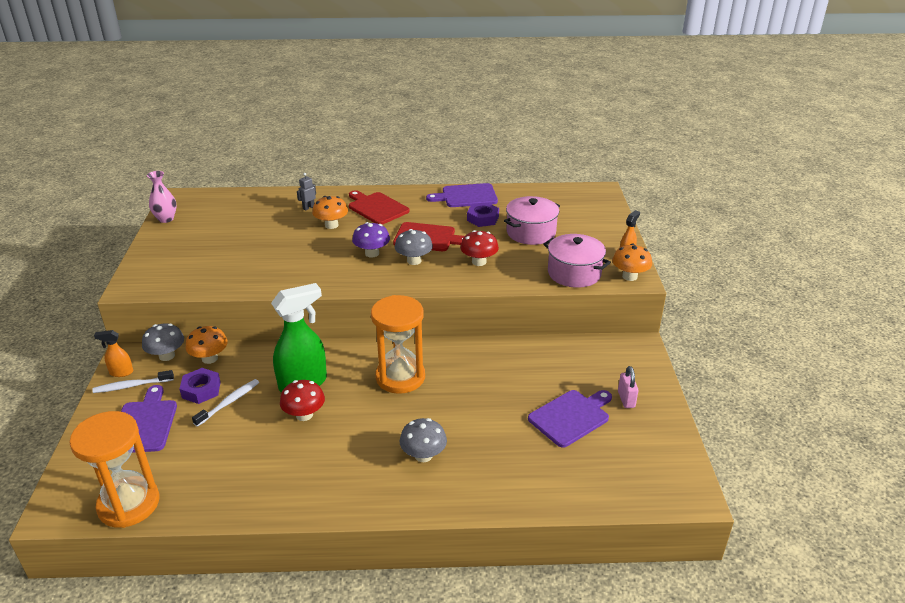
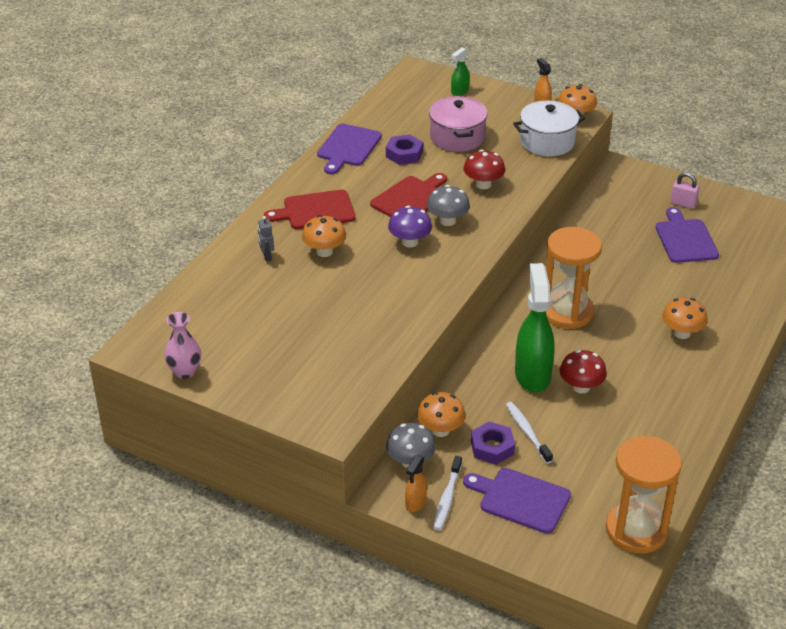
camera: 60 degrees left, 5 degrees up
(423, 455) = (682, 333): grey mushroom -> orange mushroom
(574, 273) = (547, 142): pink pot -> white pot
(596, 215) = (459, 91): none -> green spray bottle

